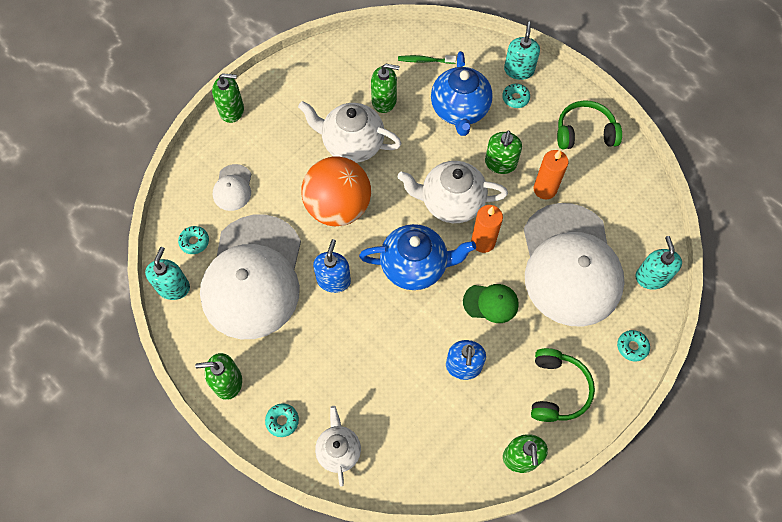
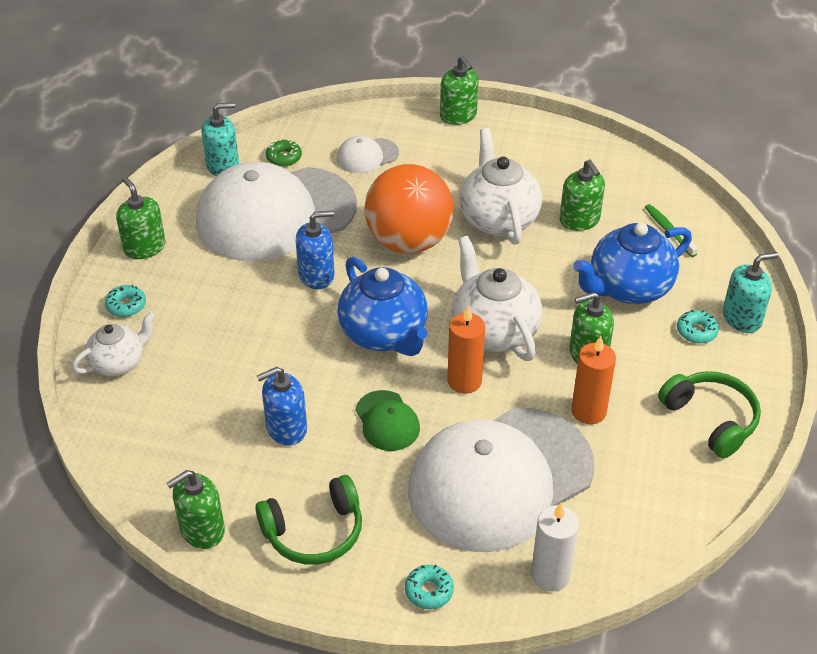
camera: 60 degrees right, 20 degrees down
(194, 242) = (284, 157): turquoise donut -> green donut
(651, 277) = (550, 575): turquoise soap dispenser -> white candle

